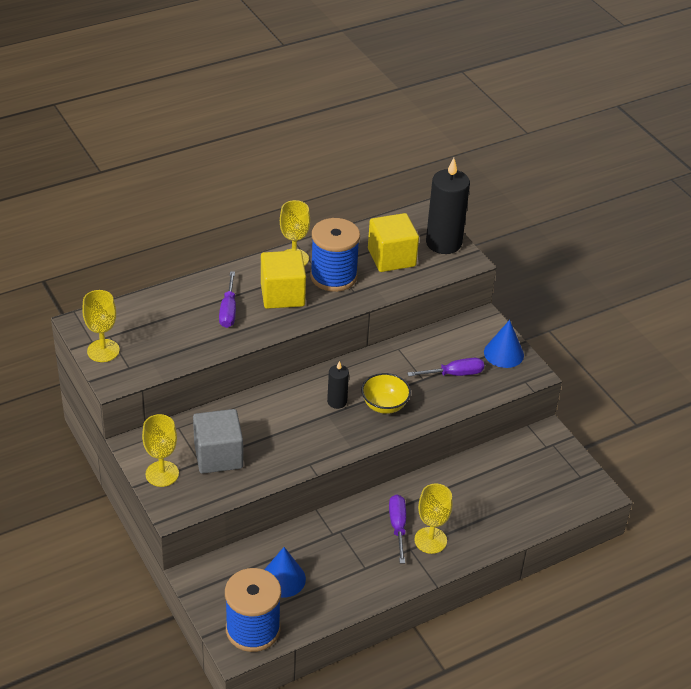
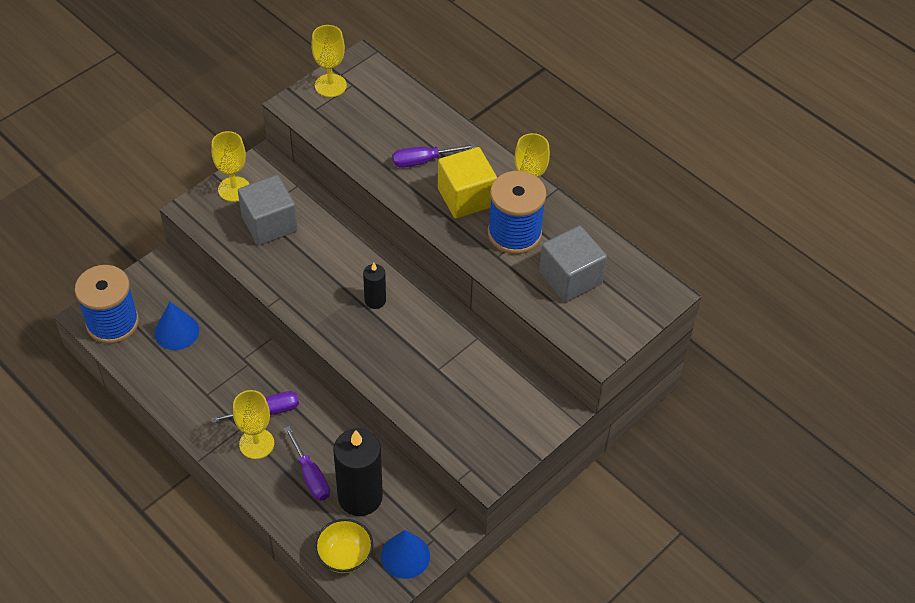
camera: 75 degrees right, 10 degrees up
(384, 405) = (384, 342): yellow bowl -> yellow bowl (345, 556)
(391, 257) = (570, 278): yellow cube -> grey cube
(443, 243) = (620, 322): black candle -> black candle (360, 497)
(454, 374) = (456, 397): purple screwdriver -> purple screwdriver (310, 475)
(503, 353) = (509, 440): blue cone -> blue cone (405, 556)

